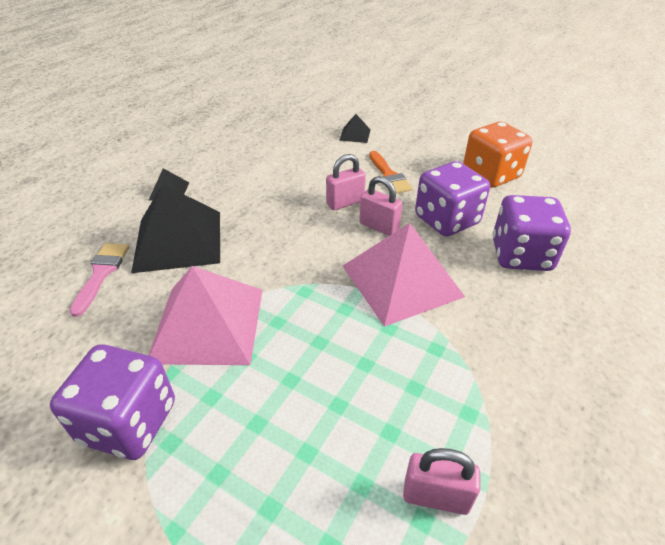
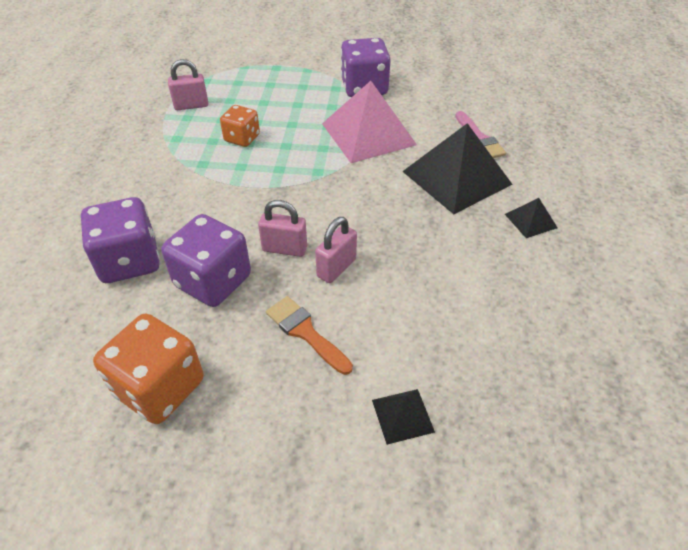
camera: 155 degrees right, 5 degrees up
(371, 376) = (242, 138): none -> orange dice
(401, 280) = (242, 202): pink pyramid -> none

